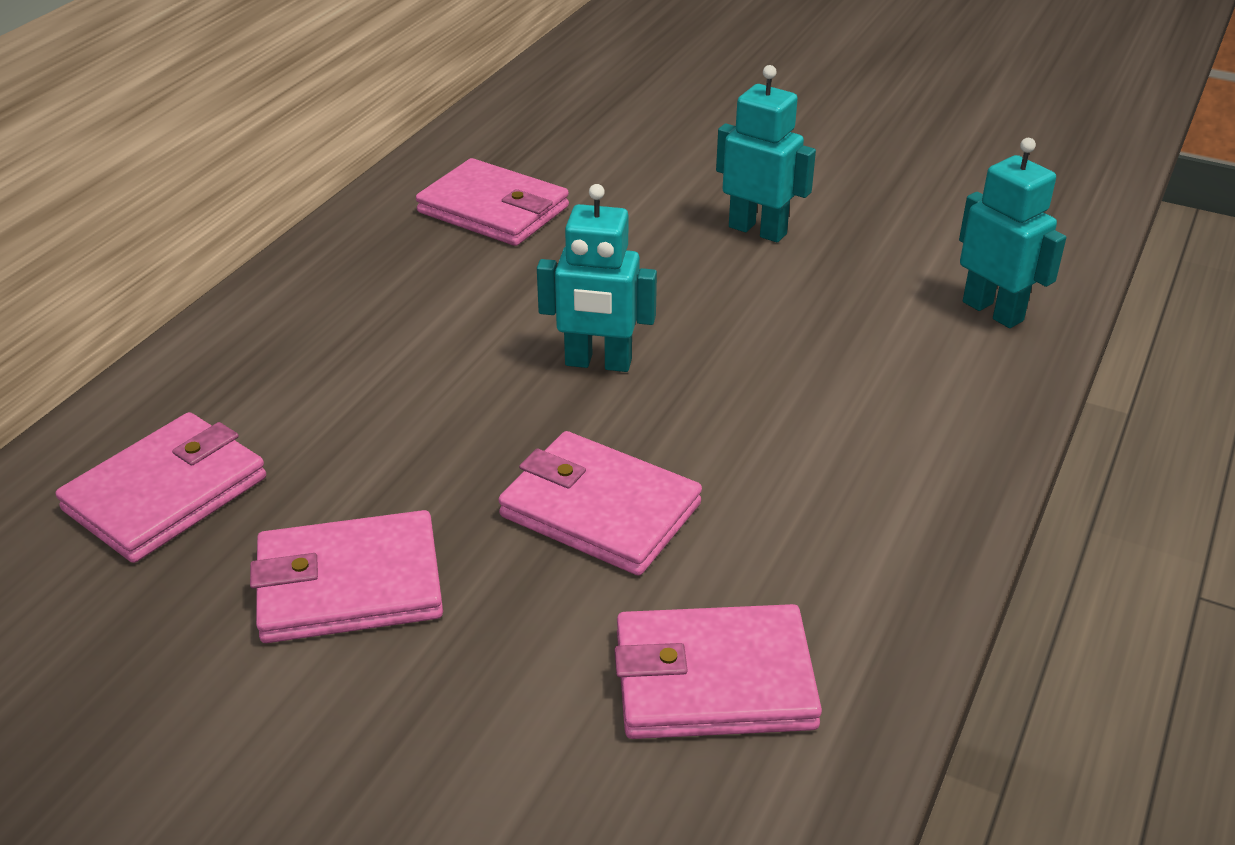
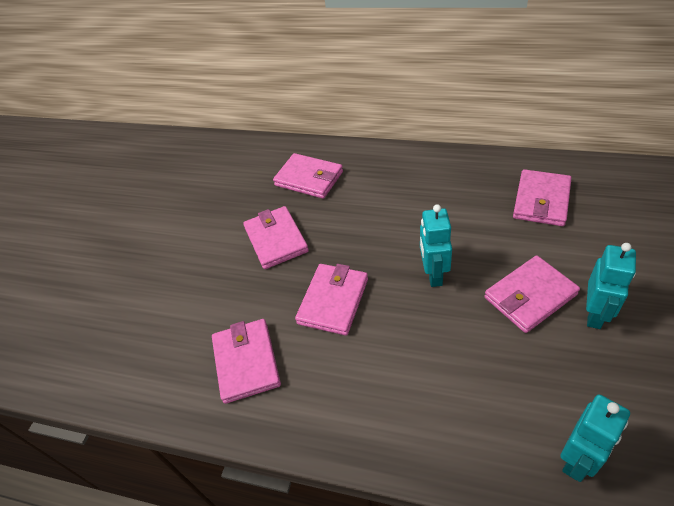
camera: 85 degrees right, 10 degrees up
(699, 275) = (530, 296): none -> pink wallet

